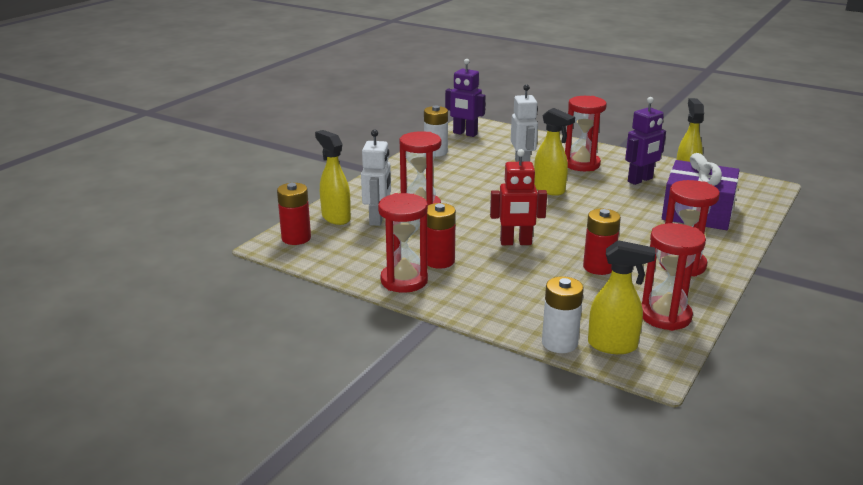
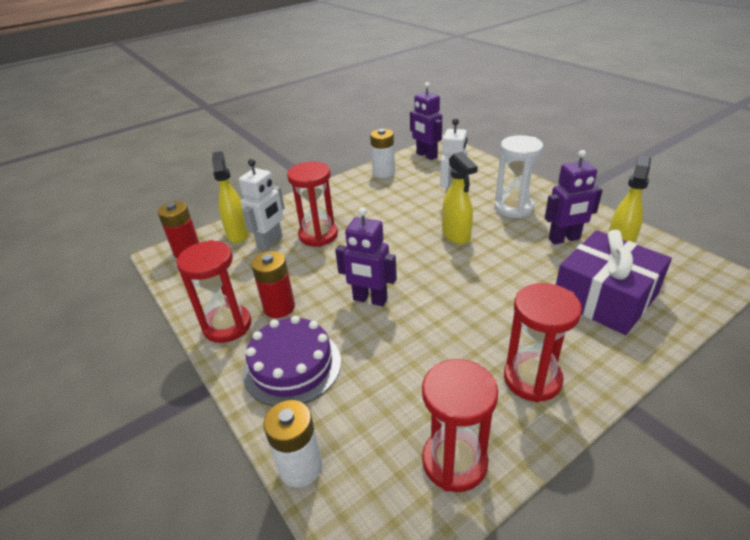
camera: 25 degrees right, 10 degrees up
(492, 293) = (292, 366): none -> purple cake
(516, 243) = (370, 300): red robot -> purple robot
(581, 164) = (513, 208): red hourglass -> white hourglass
(598, 267) = (430, 357): red battery -> none
(613, 346) = (356, 494): yellow spray bottle -> none

